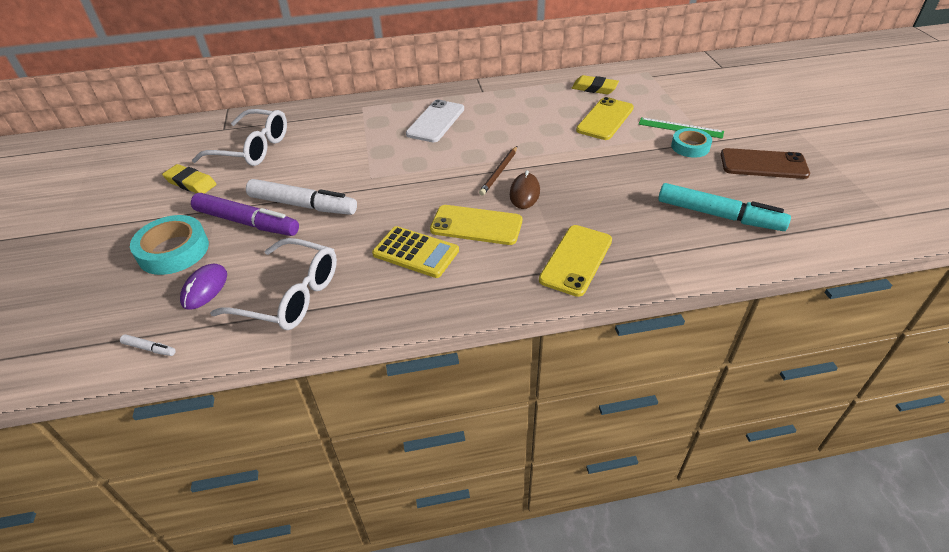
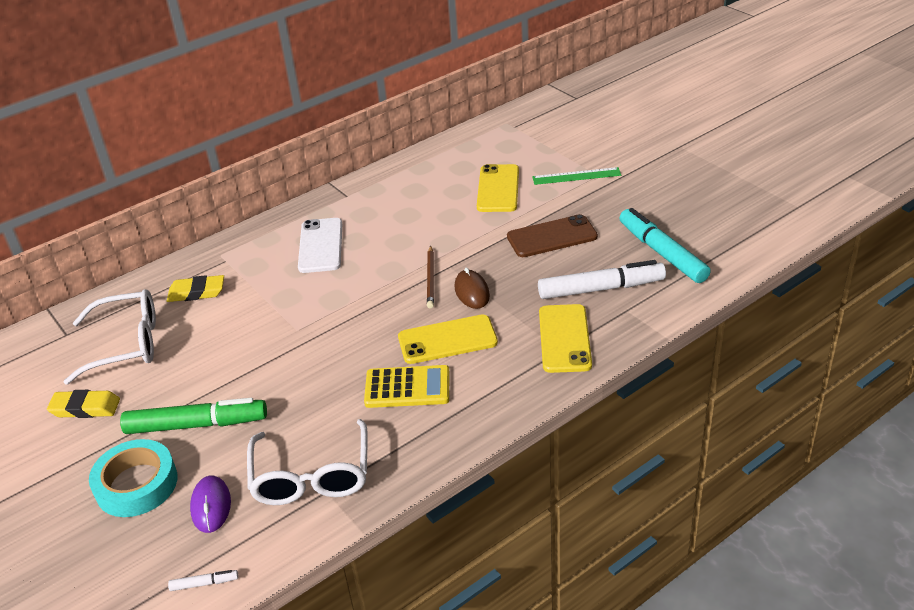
camera: 25 degrees left, 5 degrees down
(247, 222) = (196, 425): purple marker -> green marker
(290, 296) = (311, 476): white glasses -> white glasses turned 90 degrees clockwise
(303, 205) = (245, 384): white marker -> white marker (601, 289)
(594, 88) = (464, 157): yellow eraser -> yellow eraser (196, 292)
(690, 147) = (597, 193): turquoise tape -> none
(719, 215) = (662, 253): turquoise marker -> turquoise marker turned 120 degrees counterclockwise
(763, 164) = (671, 190): brown phone -> brown phone (552, 237)

